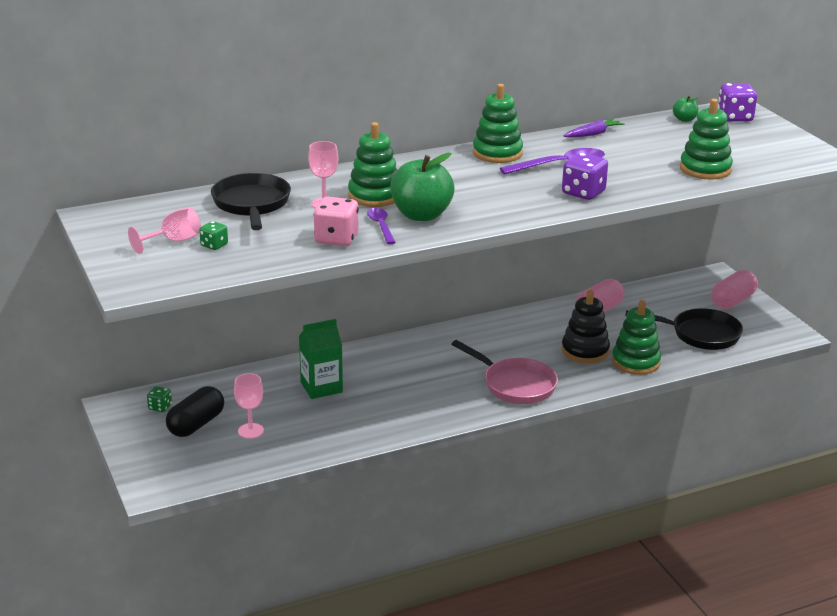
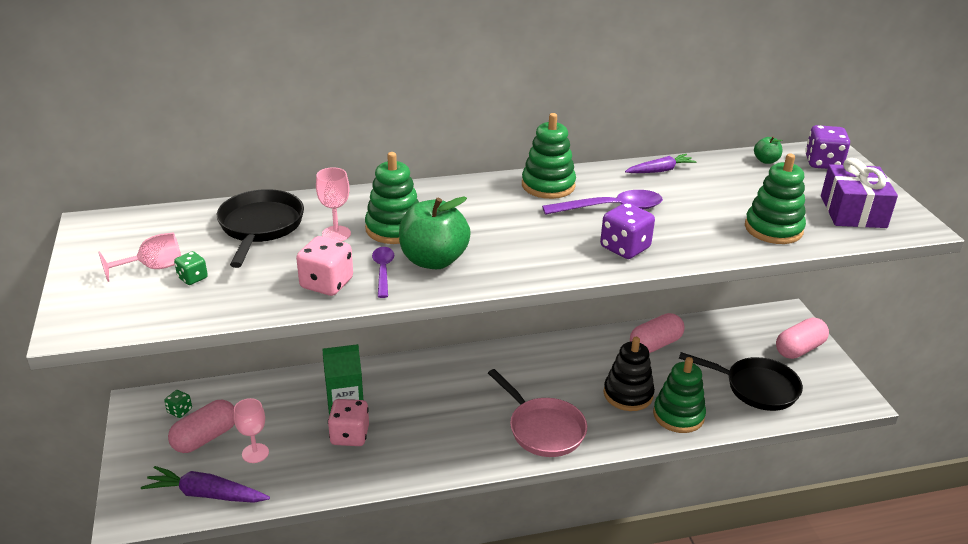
camera: 10 degrees right, 5 degrees up
(196, 424) = (205, 437): black capsule -> pink capsule
(218, 465) = (206, 494): none -> purple carrot
(335, 408) = (349, 435): none -> pink dice
(769, 151) = (853, 212): none -> purple gift

